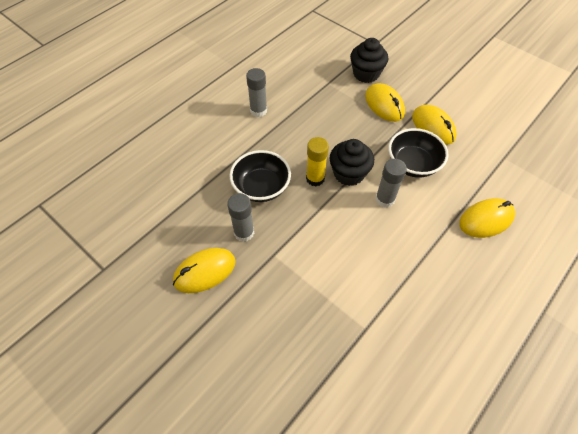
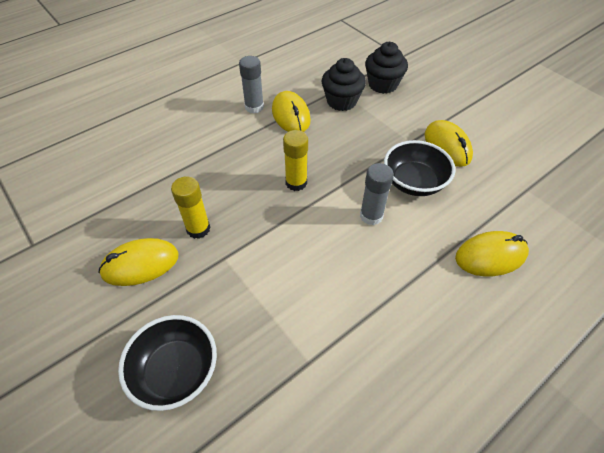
camera: 10 degrees right, 5 degrees down
(244, 232) = (198, 229): grey glue stick -> yellow glue stick
(261, 187) = (233, 184): black bowl -> black bowl (176, 371)
(349, 174) = (336, 183): black cupcake -> black cupcake (341, 101)
(384, 105) = (395, 117): yellow mouse -> yellow mouse (291, 115)

